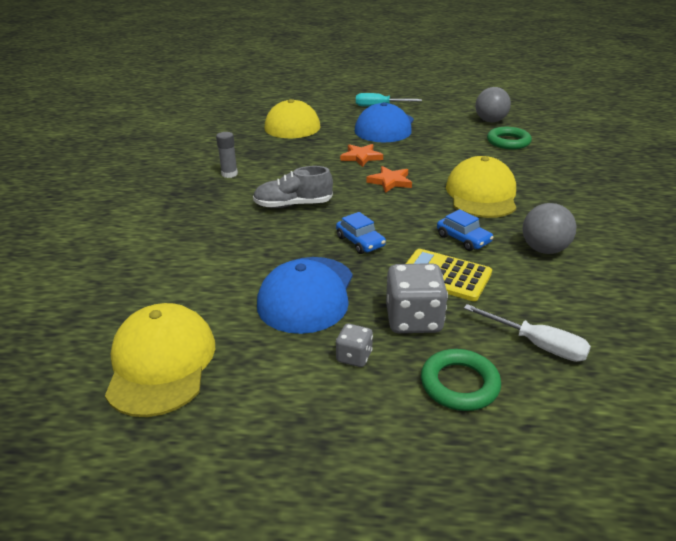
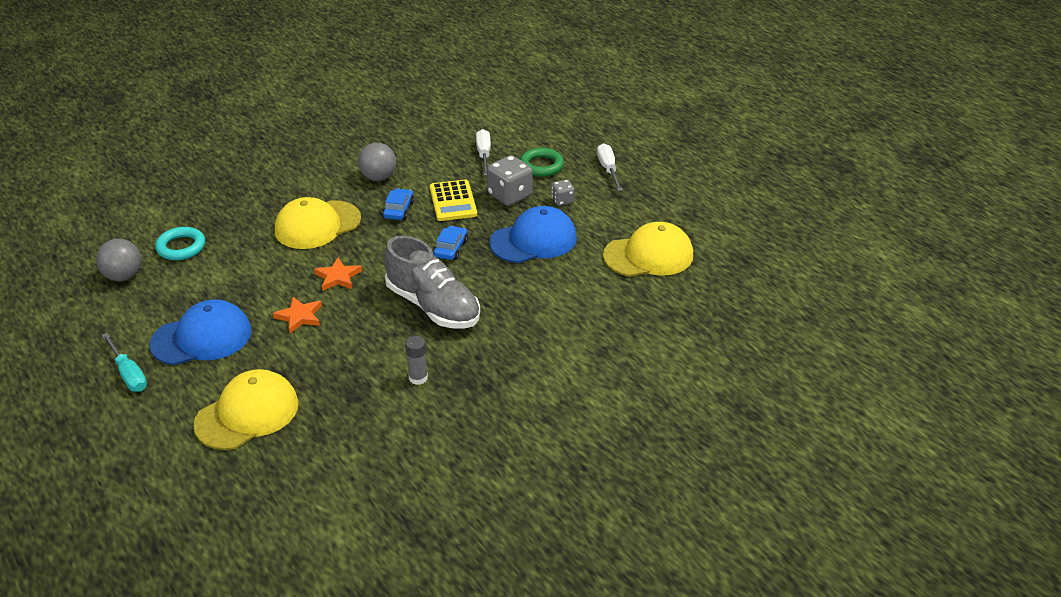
camera: 130 degrees left, 5 degrees up
(161, 363) = (648, 255): yellow cap -> yellow cap turned 150 degrees counterclockwise
(293, 205) = (433, 306): grey shoe -> grey shoe, size x1.56
(380, 454) = (608, 169): none -> white screwdriver
(508, 142) = (181, 247): green ring -> turquoise ring

